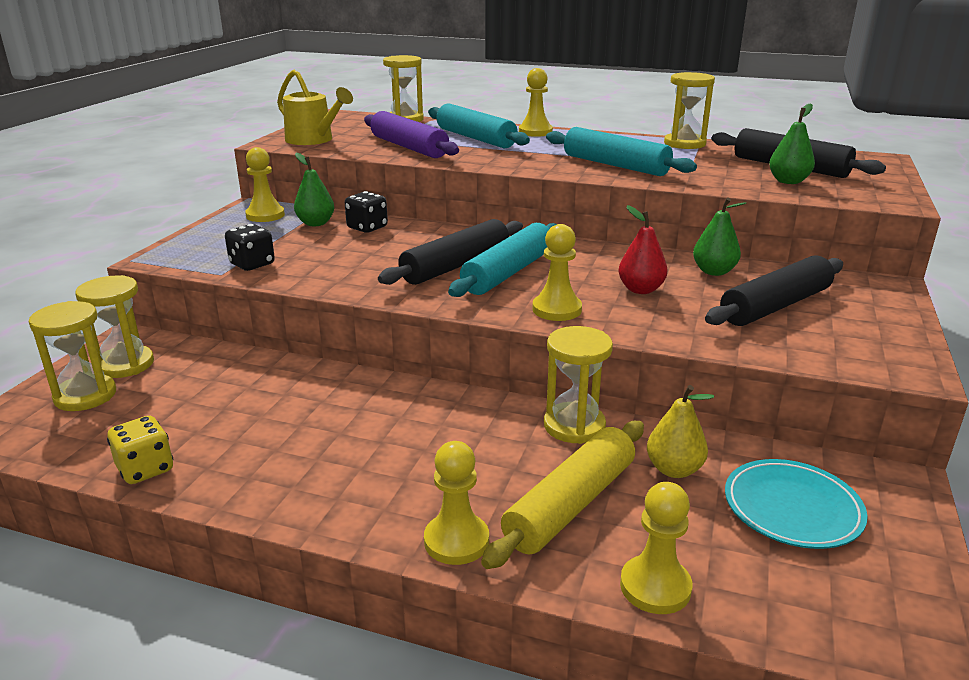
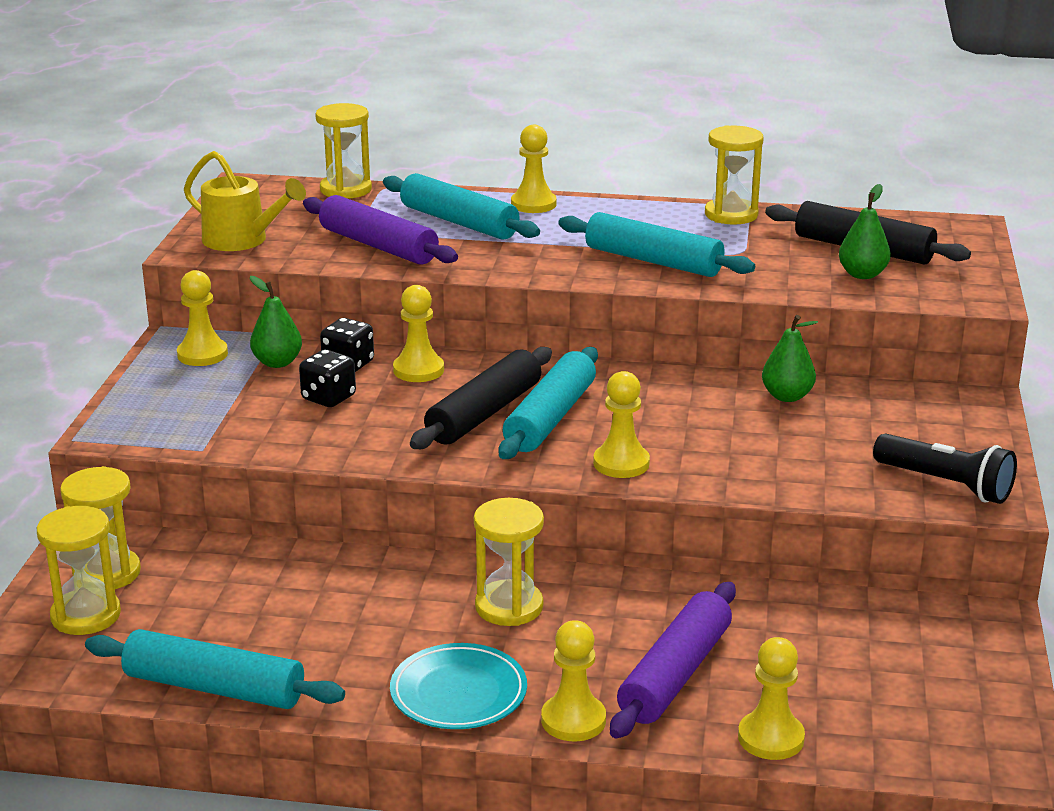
camera: 10 degrees left, 0 degrees up
(145, 469) = (214, 688): yellow dice -> turquoise rolling pin
(252, 264) = (232, 432): black dice -> black dice (328, 398)
(418, 235) = (418, 370): none -> yellow pawn
(570, 504) = (675, 674): yellow rolling pin -> purple rolling pin
(574, 426) = (658, 594): yellow hourglass -> yellow hourglass (509, 607)
(640, 289) = (708, 428): red pear -> none
(674, 469) = (771, 629): yellow pear -> none
(775, 306) = (859, 437): black rolling pin -> none
(792, 508) = (890, 654): turquoise plate -> turquoise plate (458, 693)
(858, 350) = (945, 484): none -> black flashlight

